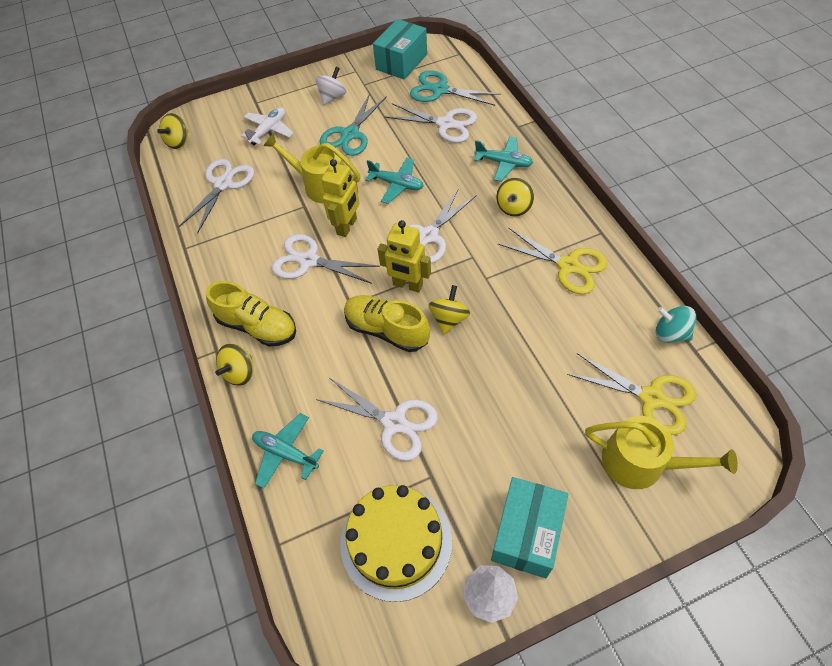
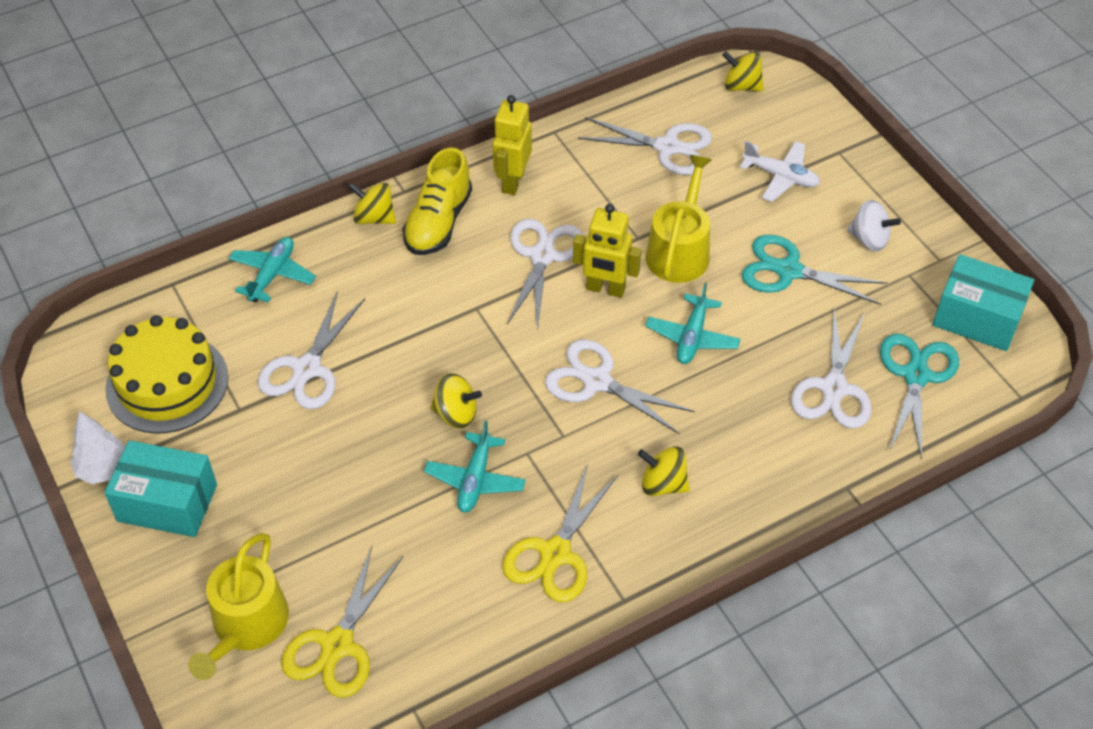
camera: 80 degrees right, 5 degrees down
(387, 330) = (436, 349): yellow shoe -> none
(407, 285) = (509, 365): yellow robot -> yellow robot (512, 181)
(504, 163) = (756, 469): turquoise plane -> turquoise plane (475, 480)
(670, 333) = (440, 679): turquoise spinning top -> none

